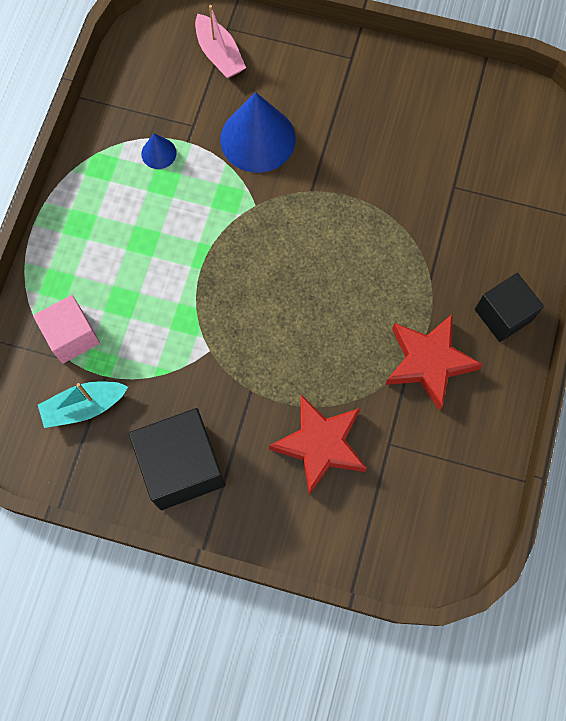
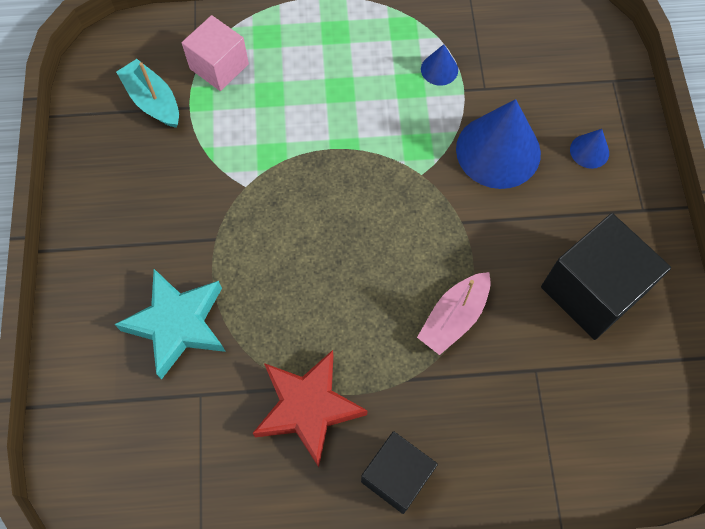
camera: 70 degrees right, 5 degrees down
(182, 466) = (118, 203): black cube -> black cube (592, 290)
(219, 54) = (577, 83): pink boat -> pink boat (454, 317)
(285, 72) = (589, 151): none -> blue cone
(320, 445) = (177, 324): red star -> turquoise star

